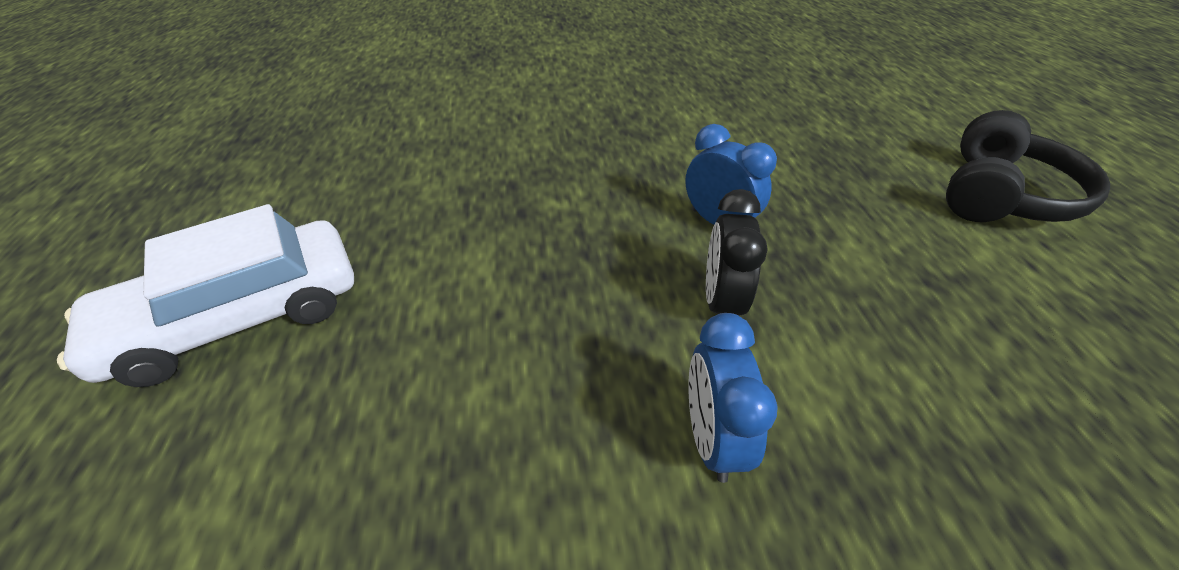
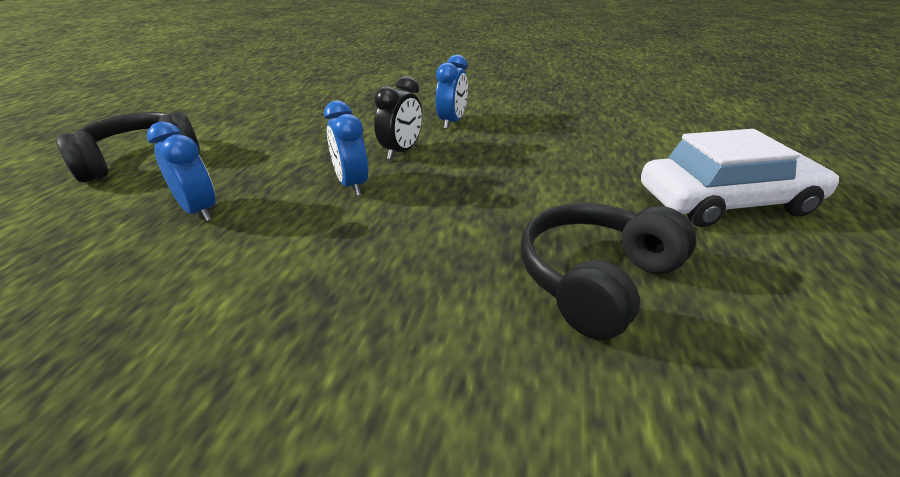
camera: 160 degrees left, 10 degrees down
(436, 183) = (596, 279): none -> black headphones
(814, 159) = (199, 211): none -> blue clock

